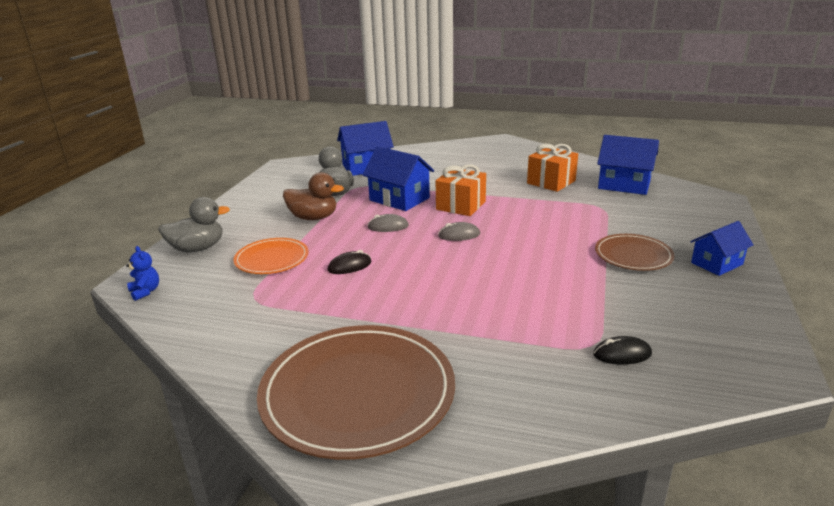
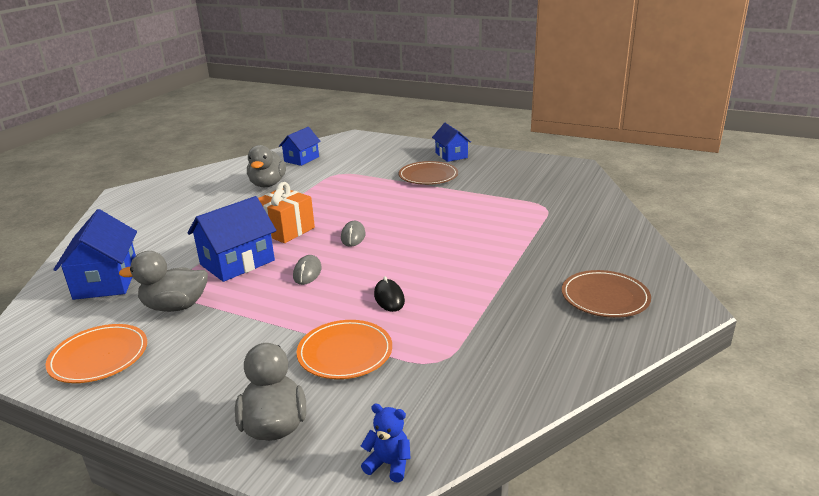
camera: 80 degrees left, 0 degrees up
(145, 291) = (389, 464): blue teddy bear -> blue teddy bear turned 45 degrees clockwise
(279, 186) = (99, 356): none -> orange plate
(313, 218) = (243, 323): brown duck -> none
(358, 393) = (605, 297): brown plate -> brown plate, size x0.53
(551, 182) = (268, 184): orange gift -> grey duck
(622, 354) = (556, 199): black mouse -> none
(624, 185) = (301, 159): blue house -> blue house, size x0.65

